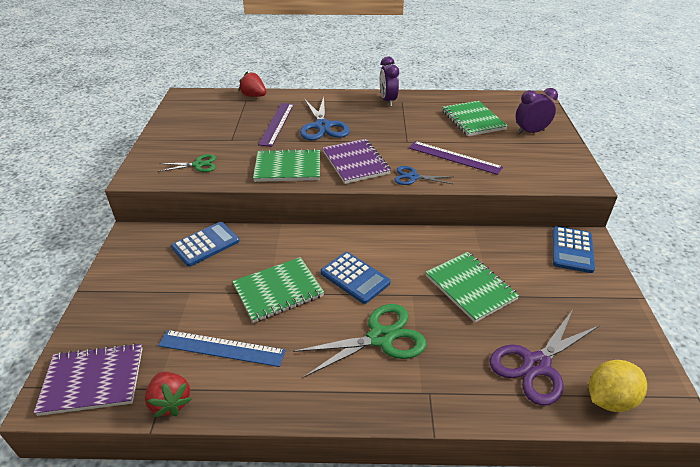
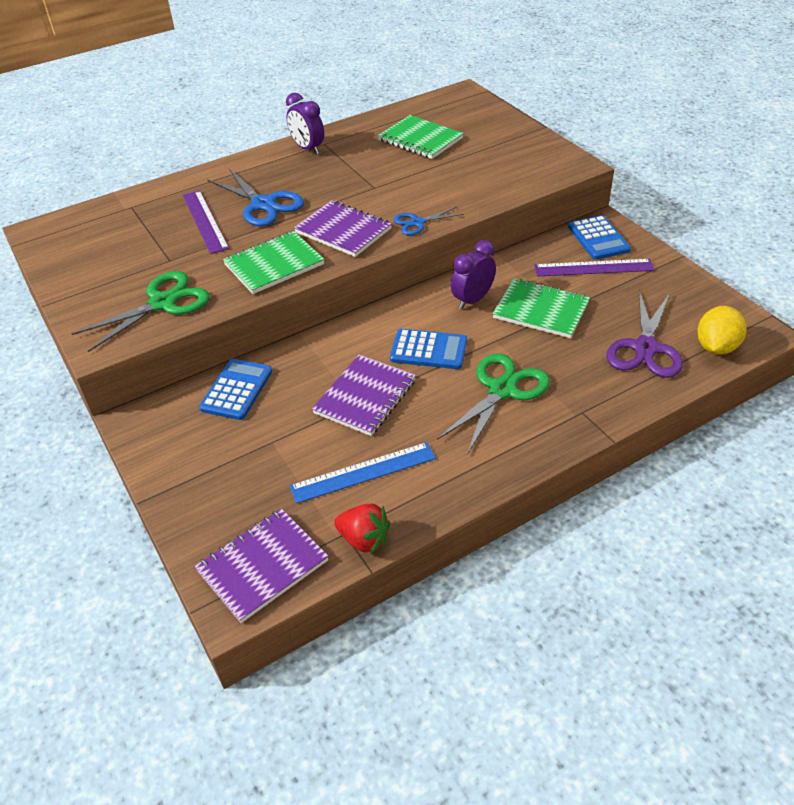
camera: 30 degrees left, 5 degrees up
(198, 165) = (163, 303): green scissors -> green scissors, size x1.74
(254, 96) = (136, 198): red strawberry -> none
(278, 291) = (365, 397): green notebook -> purple notebook
(454, 157) = (439, 187): purple ruler -> purple ruler (593, 268)
(530, 132) = (488, 132): purple clock -> purple clock (472, 300)

